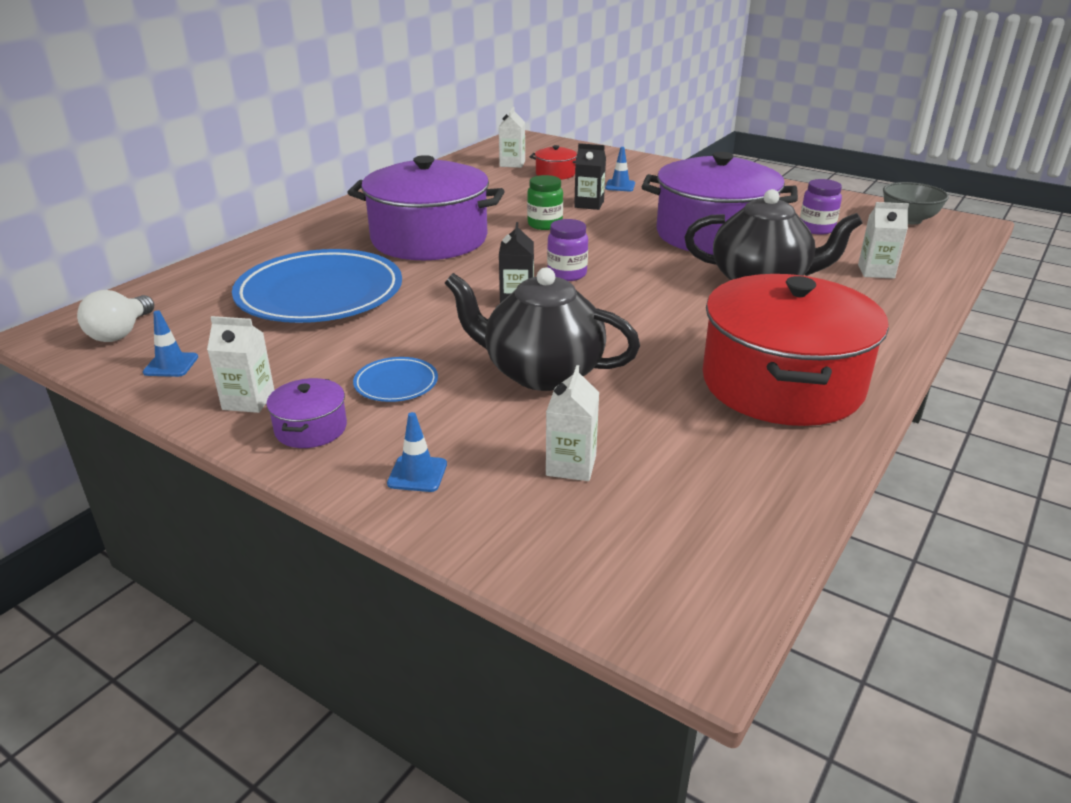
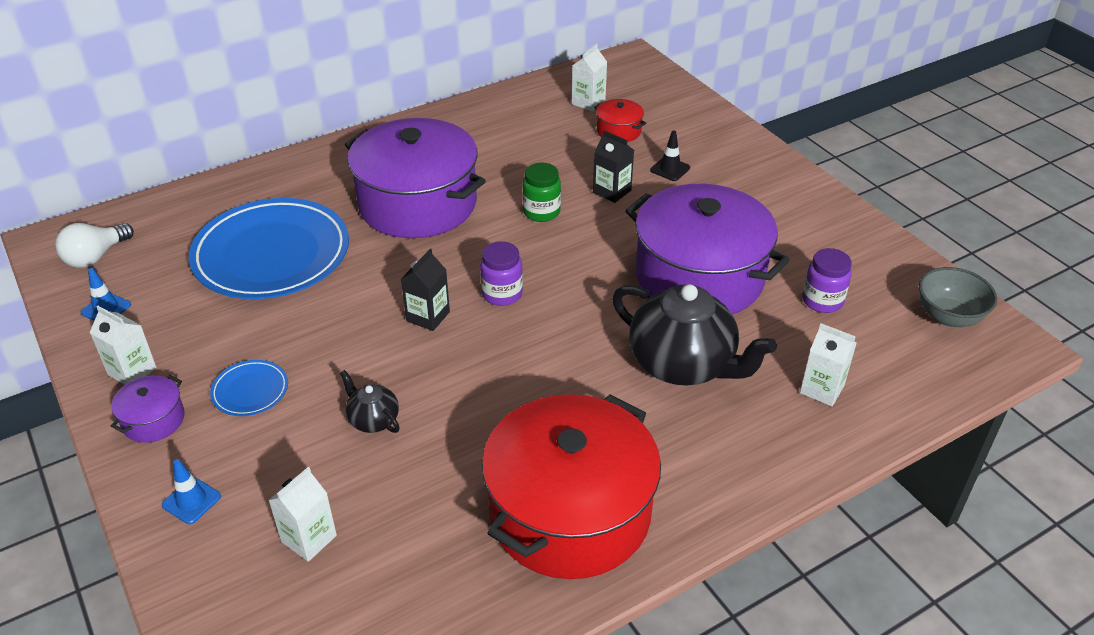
camera: 25 degrees right, 10 degrees up
(541, 372) = (373, 420): black teapot -> black teapot, size x0.46
(620, 186) = (670, 169): blue traffic cone -> black traffic cone

